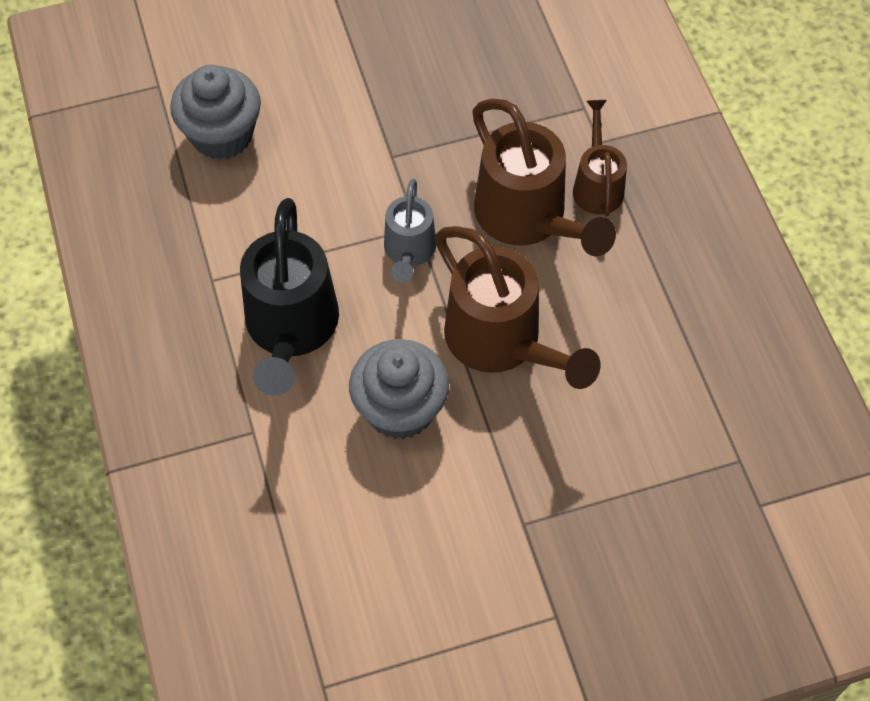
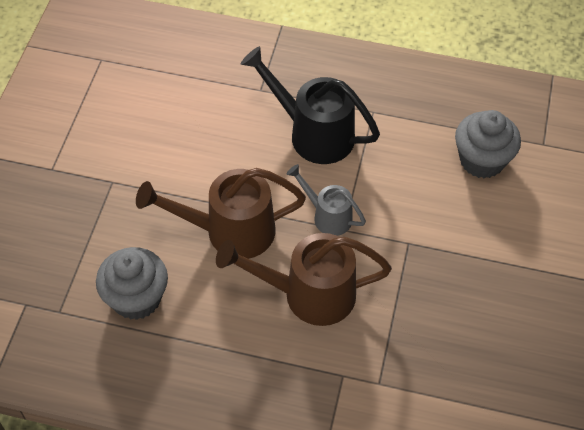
camera: 120 degrees right, 5 degrees down
(400, 409) = (224, 160): grey cupcake -> grey cupcake (136, 298)
(597, 185) = (308, 352): brown watering can -> none

